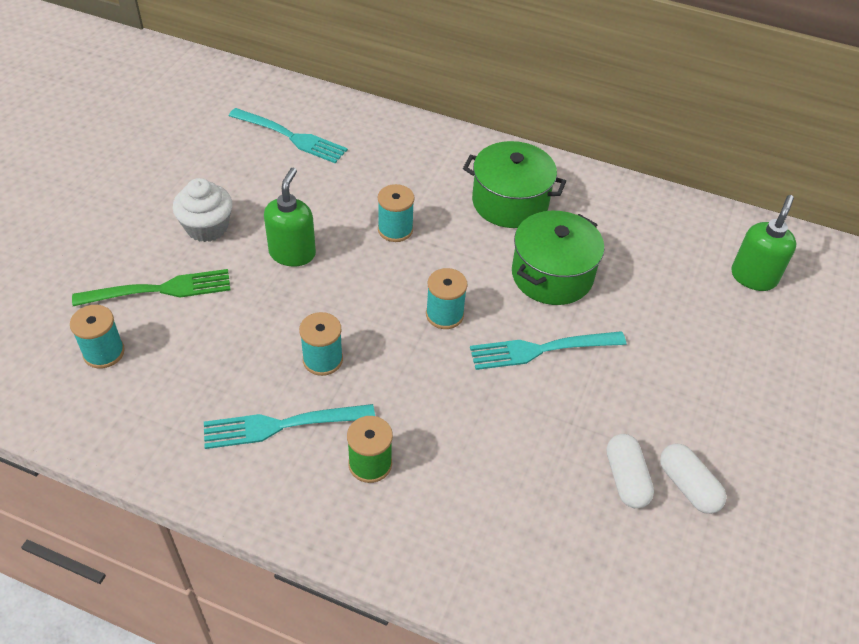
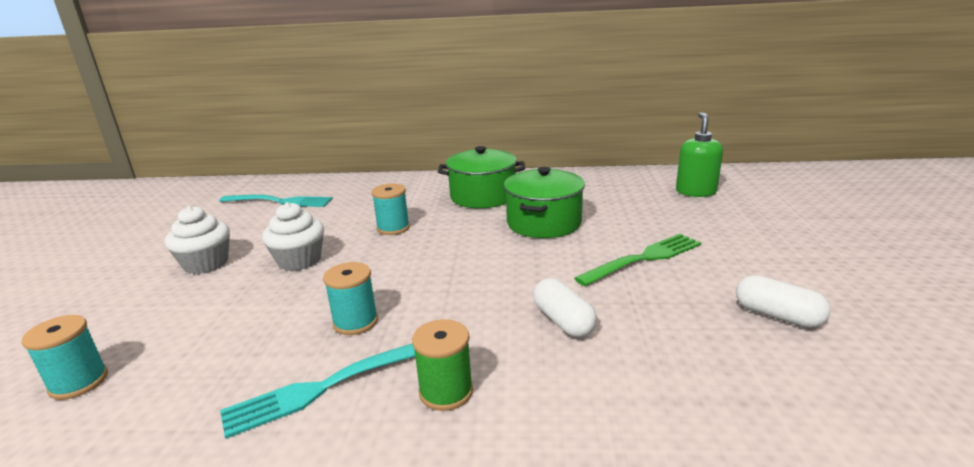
camera: 15 degrees left, 25 degrees down
(160, 290) = (155, 315): green fork -> green fork (644, 258)
(292, 253) = (299, 261): green soap dispenser -> white cupcake
(444, 315) = (465, 264): turquoise spool -> none
(541, 349) = (567, 264): turquoise fork -> none
(626, 479) = (718, 326): white capsule -> white capsule (563, 321)

